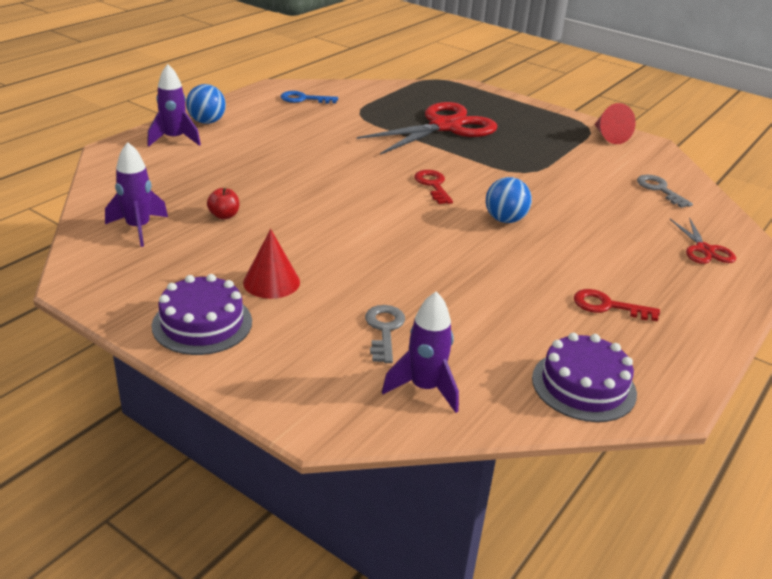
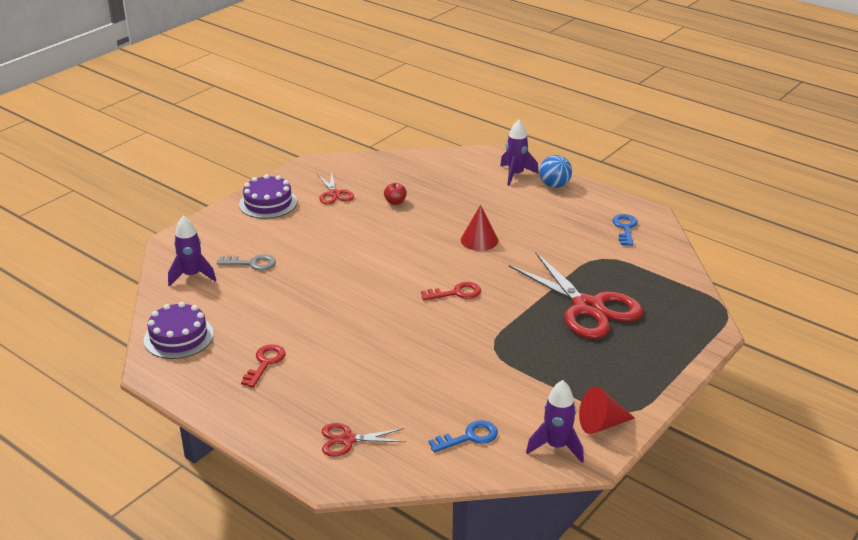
camera: 95 degrees right, 0 degrees up
(138, 228) = (376, 174): purple rocket -> purple rocket (556, 446)
(188, 262) = (334, 194): none -> red scissors
(271, 282) = (310, 223): red cone -> red cone (479, 240)
(505, 220) = (397, 326): blue ball -> none
(659, 189) = (469, 437): grey key -> blue key

